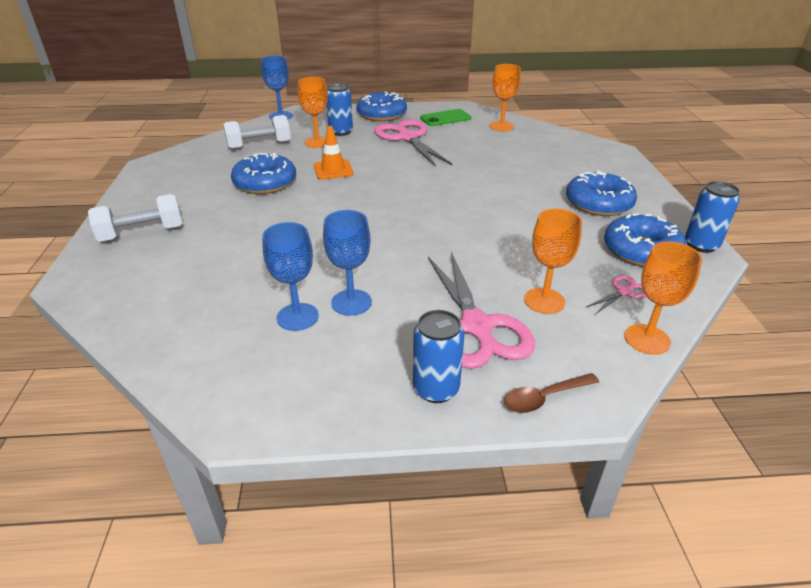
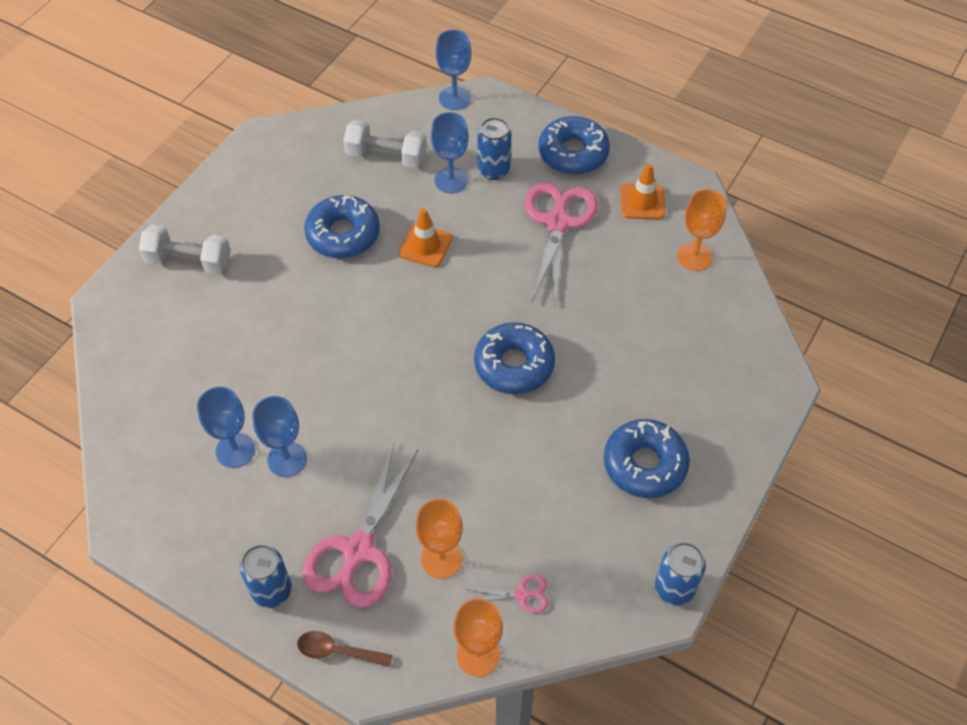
camera: 35 degrees right, 20 degrees up
(317, 142) = (451, 180): orange goblet -> blue goblet
(445, 118) = (642, 202): green phone -> orange traffic cone
(641, 251) = (603, 557): blue donut -> blue donut (514, 365)

